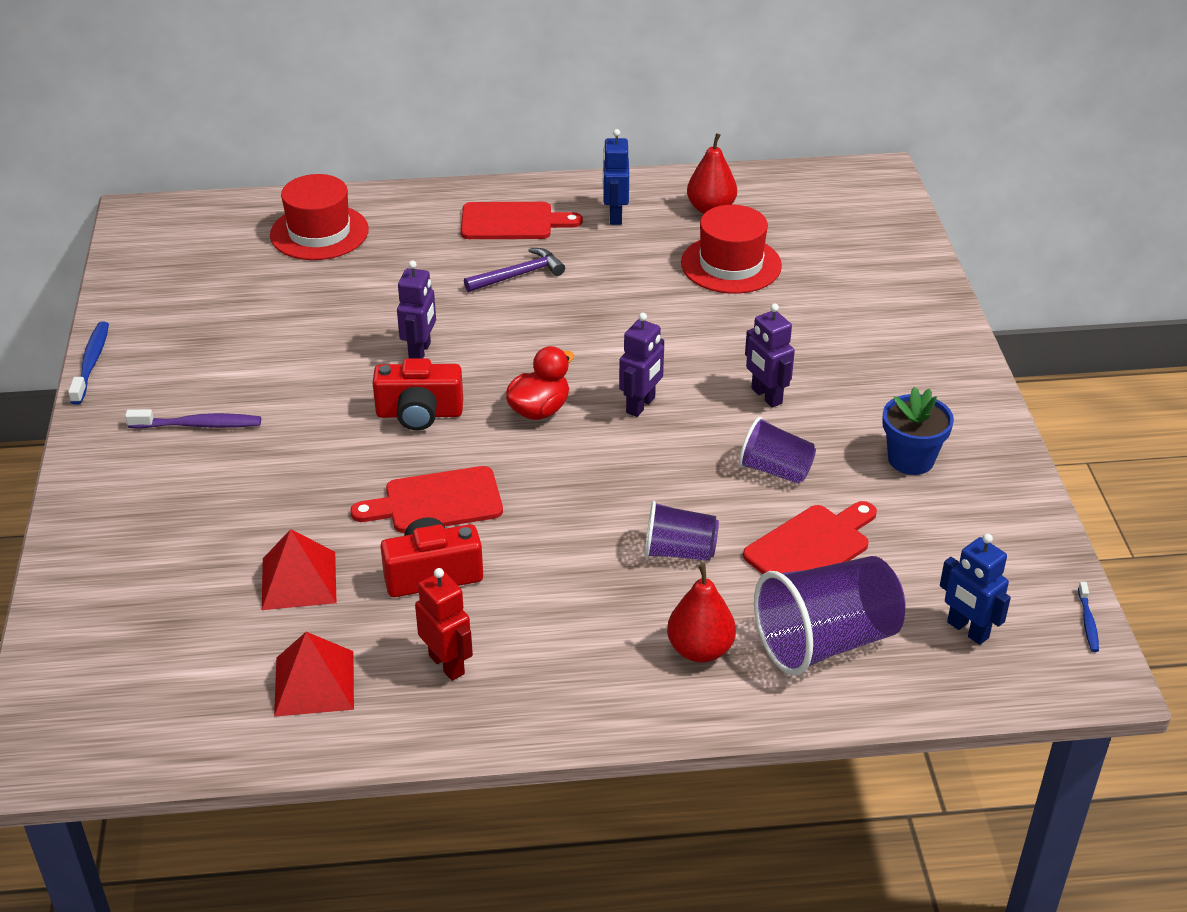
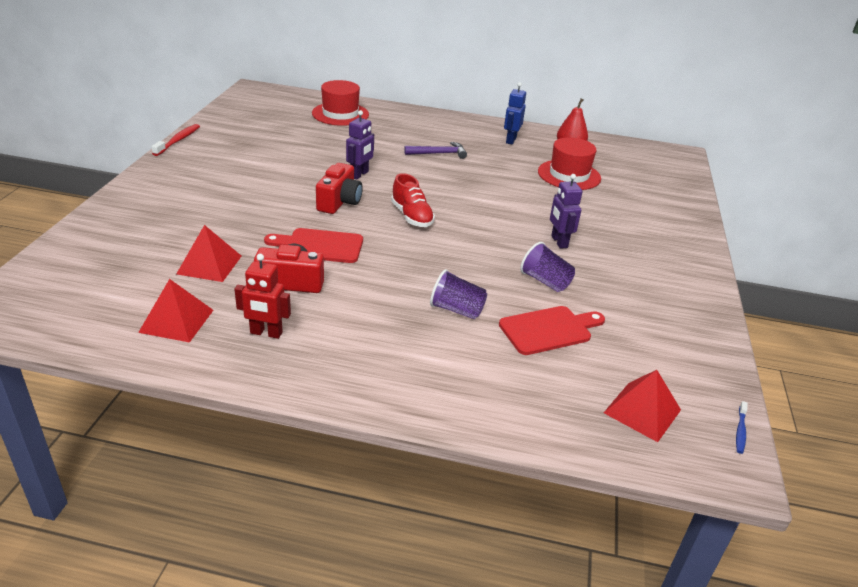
camera: 15 degrees right, 5 degrees down
(91, 363) = (178, 140): blue toothbrush -> red toothbrush
(199, 425) = (212, 179): purple toothbrush -> none
(419, 413) = (339, 202): red camera -> red camera turned 90 degrees counterclockwise
(447, 664) = (266, 333): red robot -> red robot turned 120 degrees clockwise
(512, 222) = (450, 131): red cutting board -> none
(539, 410) = (412, 216): red duck -> red shoe
(641, 405) = (476, 228): purple robot -> none
(700, 650) = (439, 370): red pear -> none
(826, 641) = (532, 389): purple cup -> none
(911, 459) = (642, 298): blue flower pot -> none
(967, 630) = (642, 411): blue robot -> red pyramid

